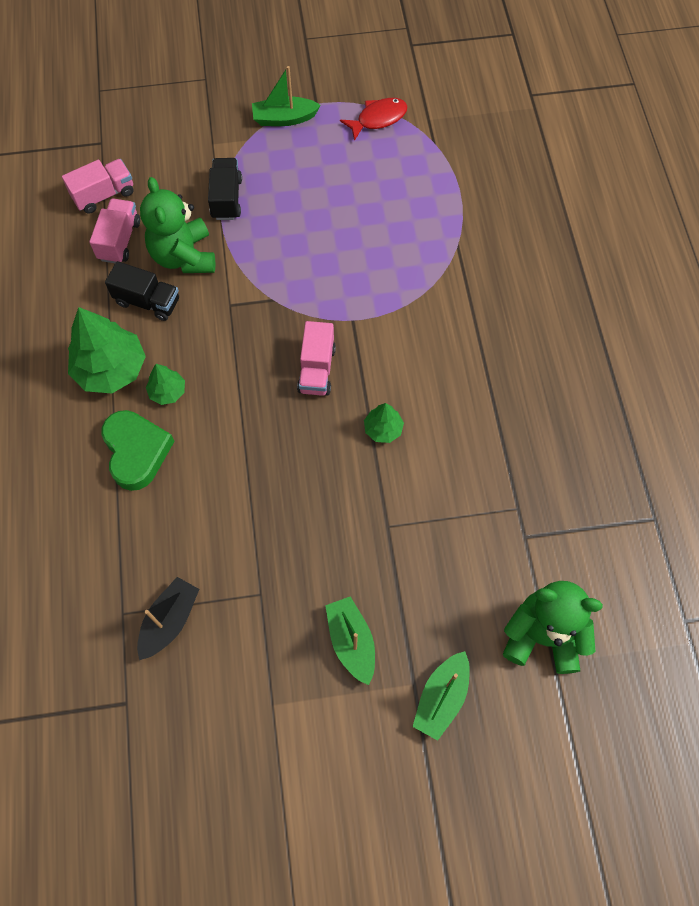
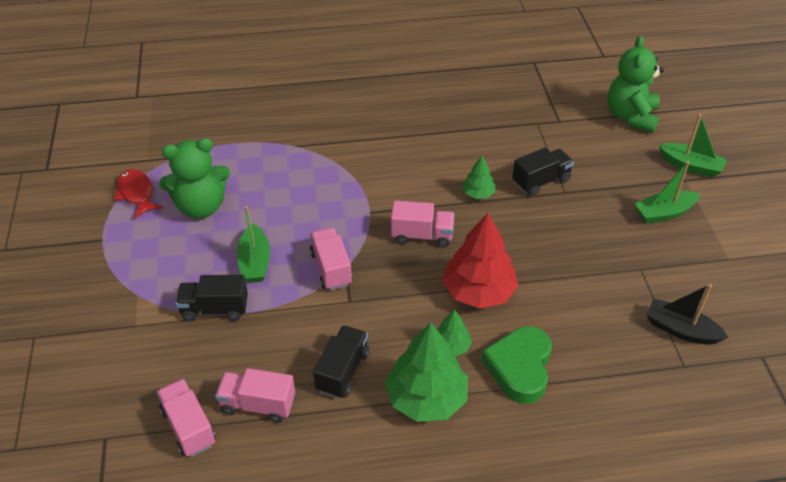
camera: 90 degrees left, 20 degrees down
(136, 451) = (519, 368): green heart -> green heart turned 60 degrees counterclockwise
(184, 256) = (286, 342): green teddy bear -> green teddy bear (201, 207)
(235, 420) = (478, 291): none -> red tree
(272, 287) = (331, 268): none -> pink truck
(284, 118) = (116, 264): green boat -> green boat (255, 262)
(406, 501) = (541, 181): none -> black truck

